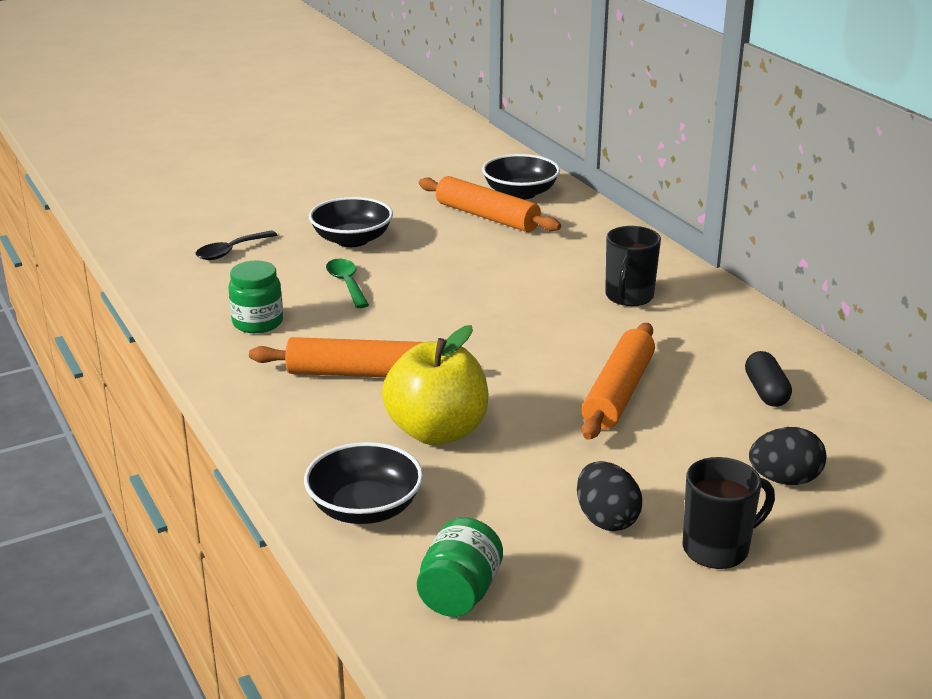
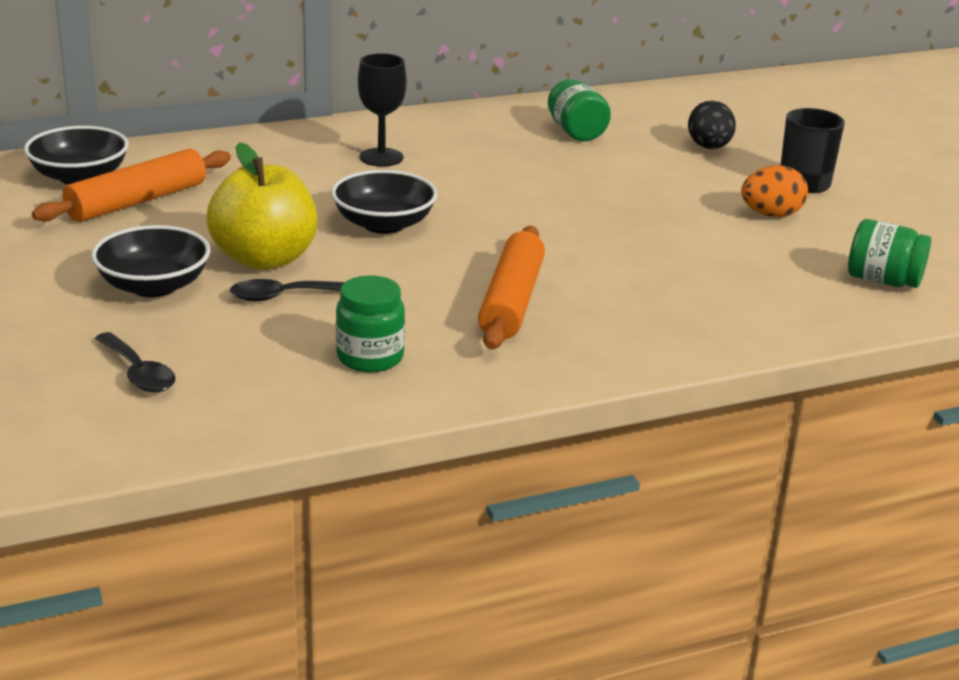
camera: 85 degrees left, 0 degrees up
(347, 284) = (284, 296): green spoon -> black spoon
(365, 508) = (767, 313): black bowl -> black bowl (384, 224)
(437, 431) = (633, 270): yellow apple -> yellow apple (264, 259)
(606, 519) = (771, 215): black egg -> orange egg
(618, 393) = (570, 185): orange rolling pin -> none
(629, 297) = (381, 157): black mug -> black goblet
(766, 392) = (576, 132): black capsule -> green jar

